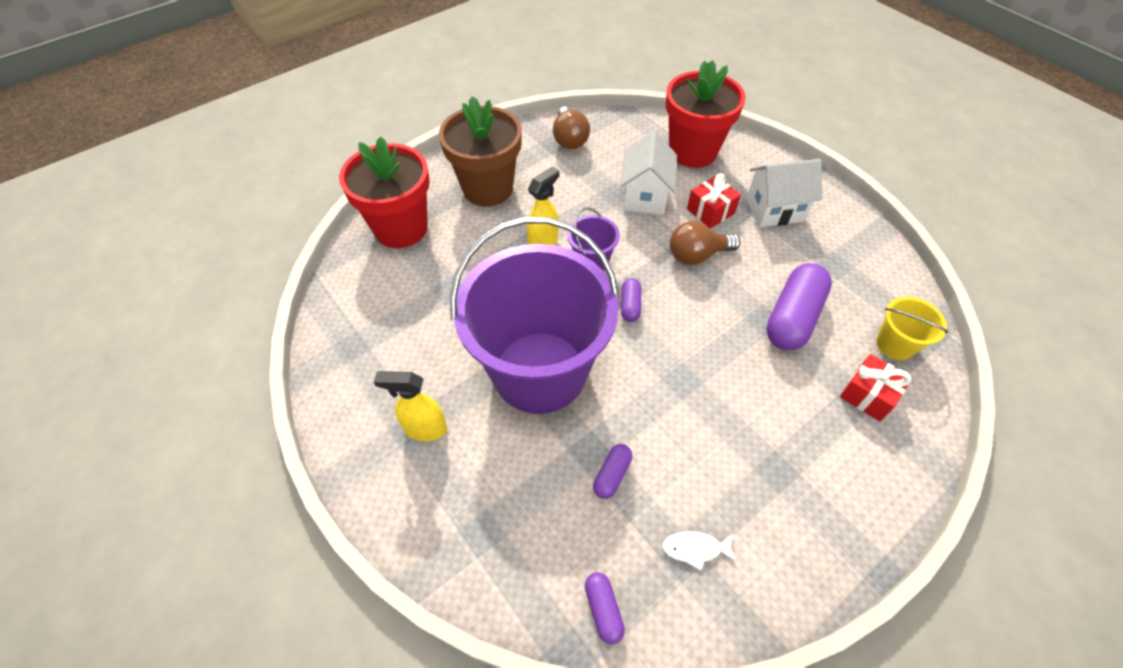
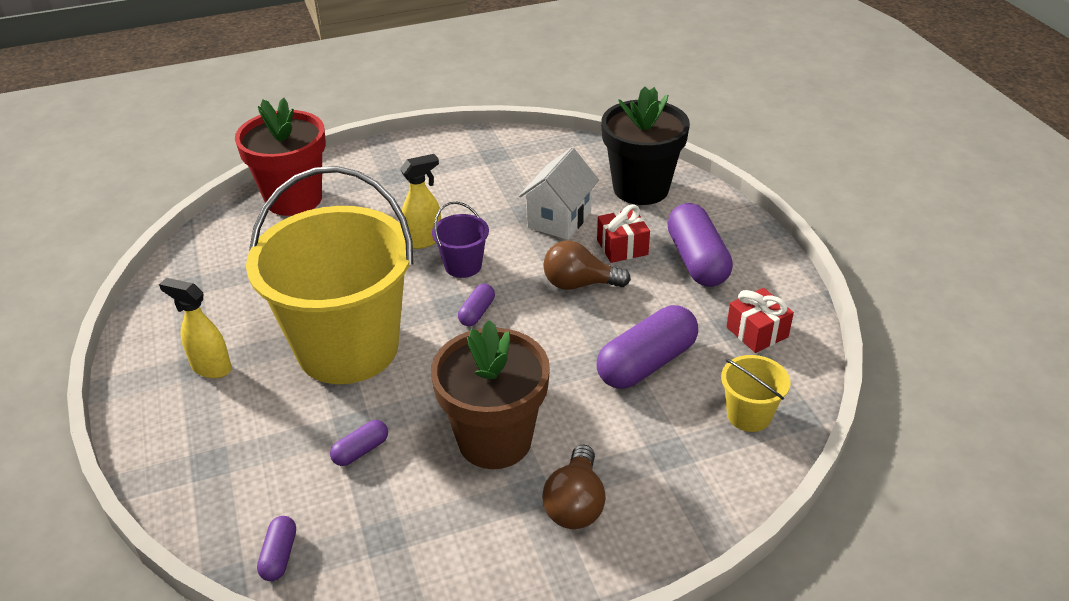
camera: 20 degrees right, 15 degrees down
(488, 188) = (400, 181): brown flower pot -> brown flower pot (495, 440)
(539, 372) = (348, 348): purple bucket -> yellow bucket
(569, 139) = (513, 153): brown light bulb -> brown light bulb (575, 504)
(692, 151) = (641, 188): red flower pot -> black flower pot
(695, 549) = (401, 534): white fish -> none
(774, 210) = (697, 260): white house -> purple capsule
(868, 395) = (682, 453): red gift -> red gift (757, 332)

